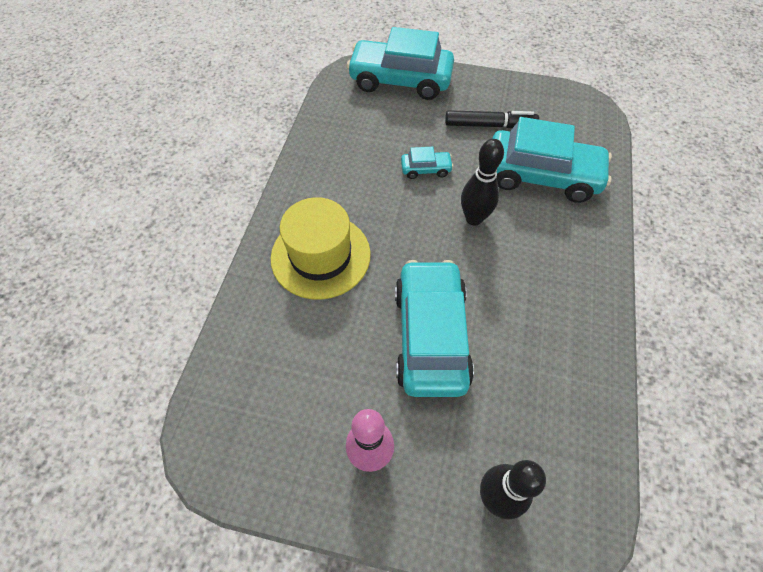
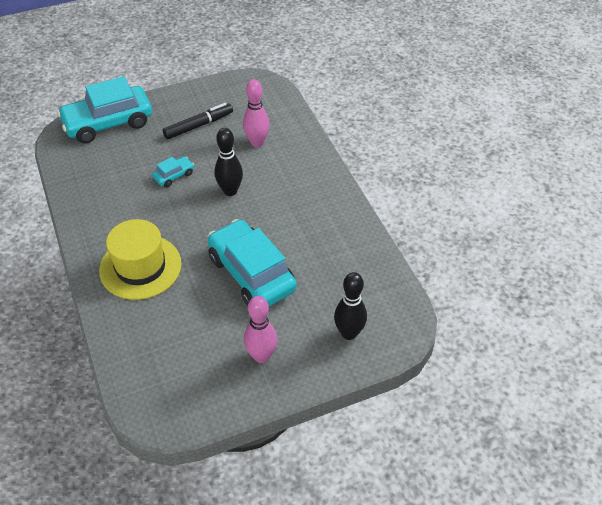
camera: 35 degrees left, 10 degrees down
(542, 176) = (257, 142): turquoise car -> pink bowling pin

